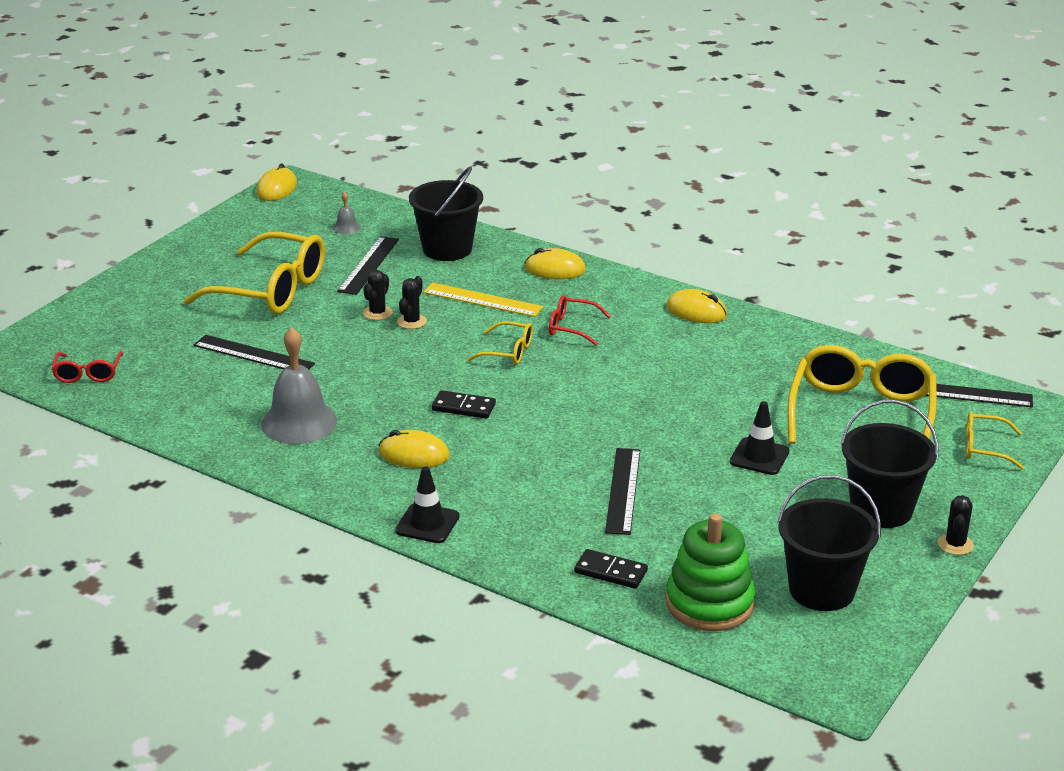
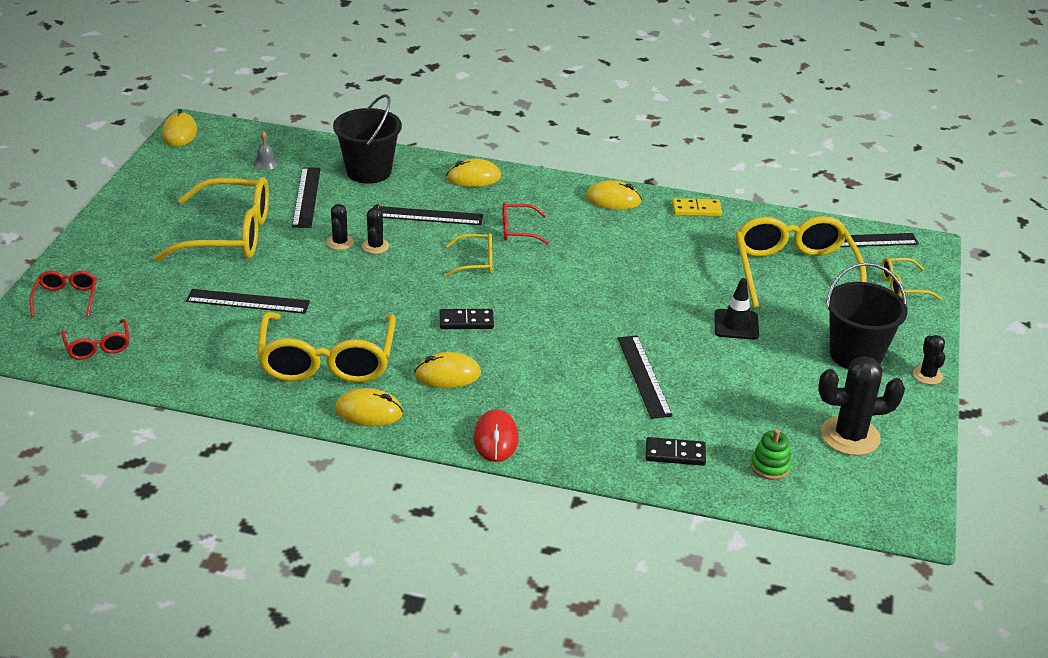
camera: 20 degrees left, 5 degrees up
(83, 326) = (66, 298): none -> red glasses
(299, 422) = (327, 361): grey bell -> yellow glasses
(313, 476) = (369, 411): none -> yellow mouse
(427, 524) = (495, 439): black traffic cone -> red mouse
(483, 300) = (427, 216): yellow ruler -> black ruler
(709, 603) = (770, 466): green stacking toy -> green stacking toy, size x0.51
(786, 334) = (696, 210): none -> yellow domino
(821, 590) = (850, 436): black bucket -> black cactus

